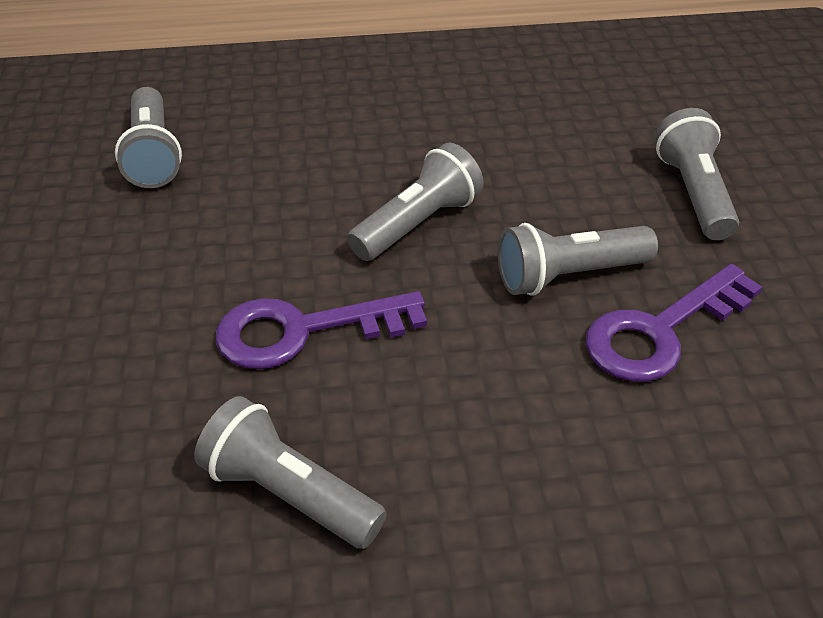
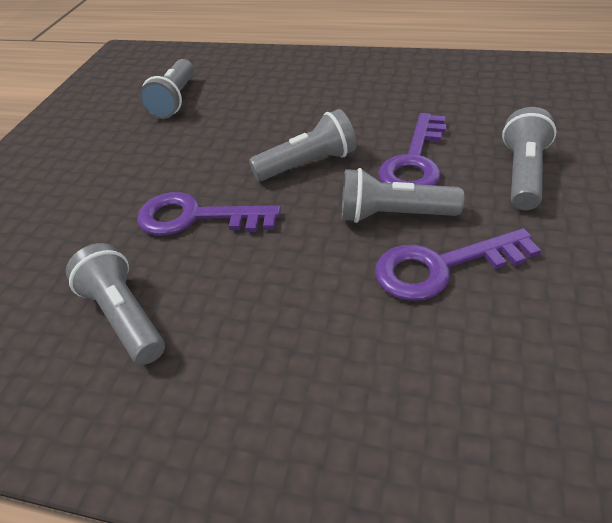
camera: 25 degrees right, 0 degrees up
(557, 197) = (415, 161): none -> purple key

